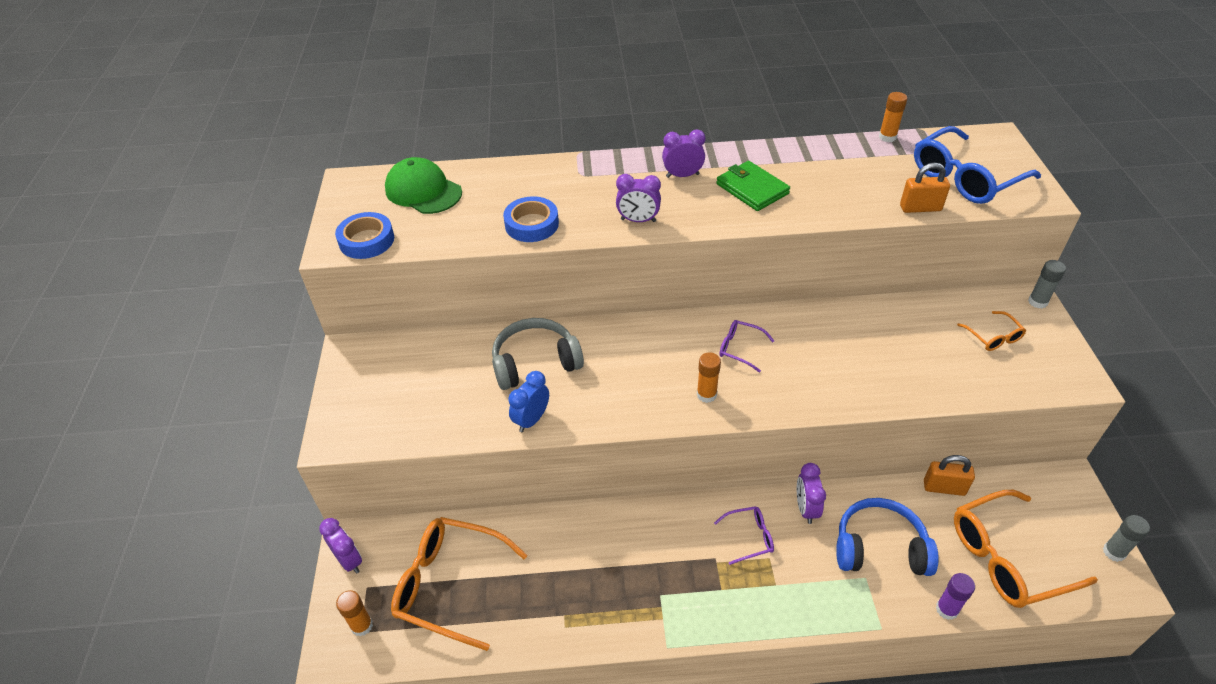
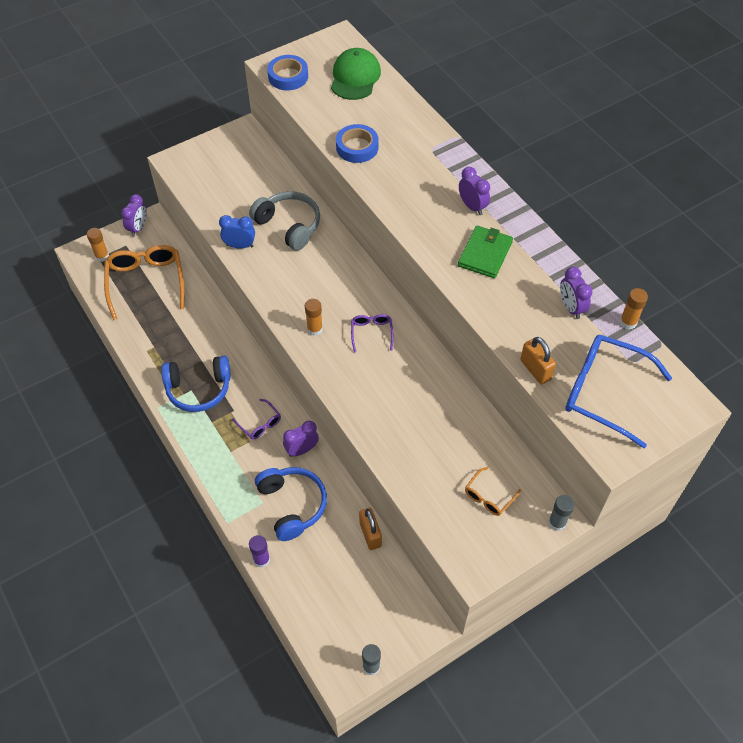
camera: 60 degrees right, 10 degrees up
(638, 220) = (400, 201): purple clock -> purple clock (571, 308)
(662, 585) = (198, 389): none -> blue headphones
(1007, 558) = (326, 591): orange glasses -> none

